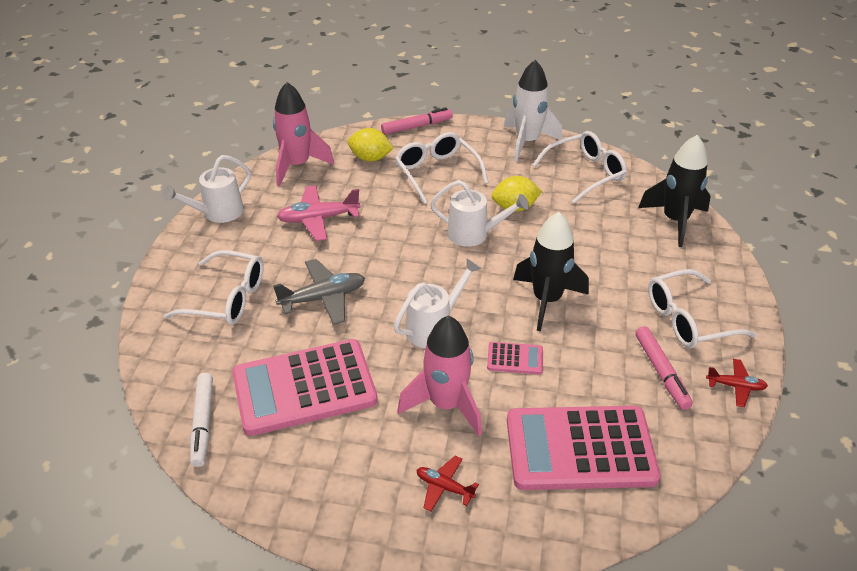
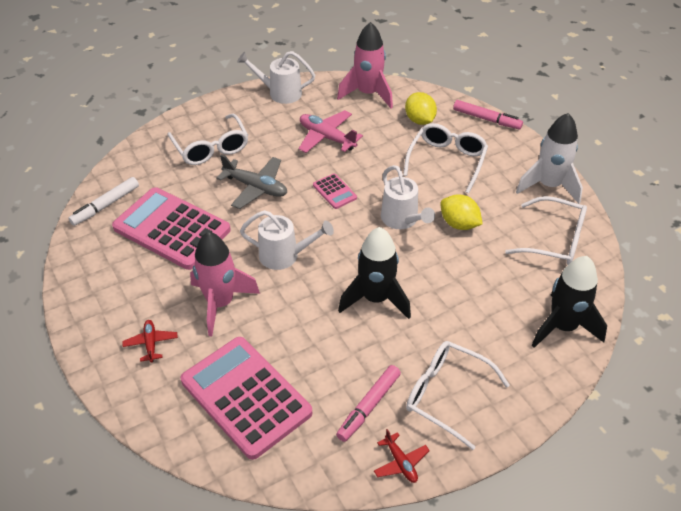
camera: 50 degrees right, 5 degrees up
(515, 359) = (297, 314): pink calculator -> pink calculator (334, 191)

